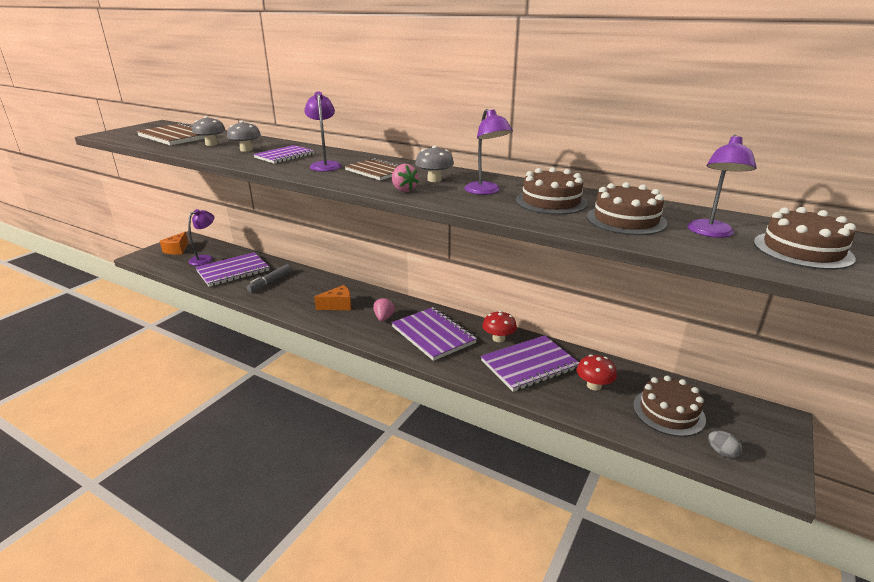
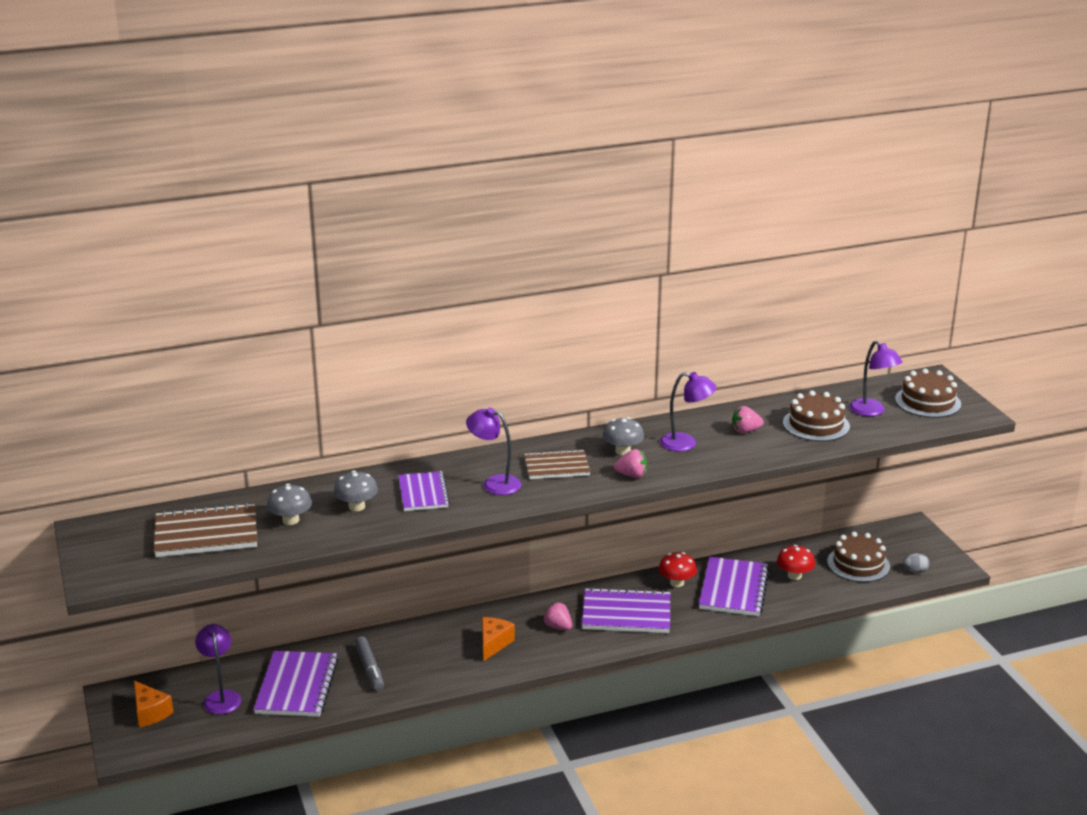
camera: 50 degrees left, 0 degrees up
(551, 202) = (745, 431): brown cake -> pink strawberry

